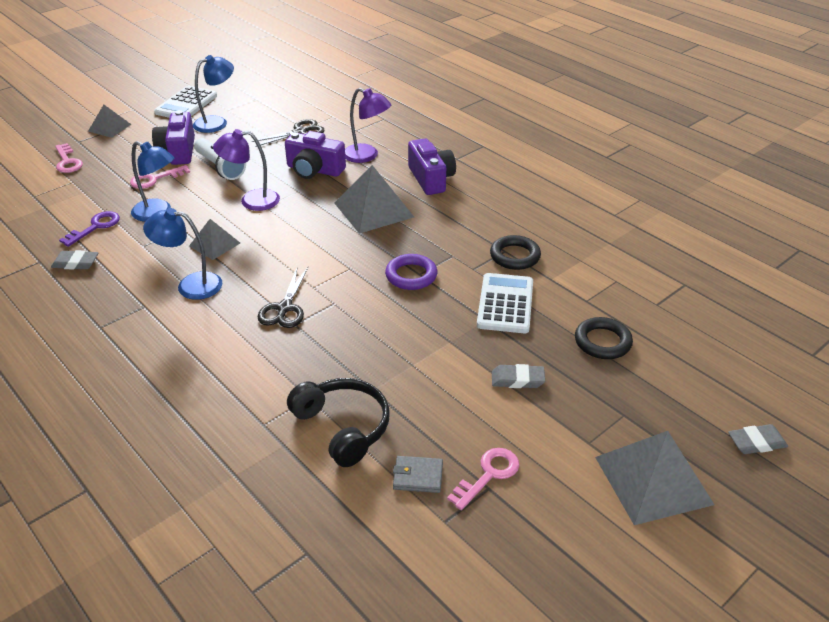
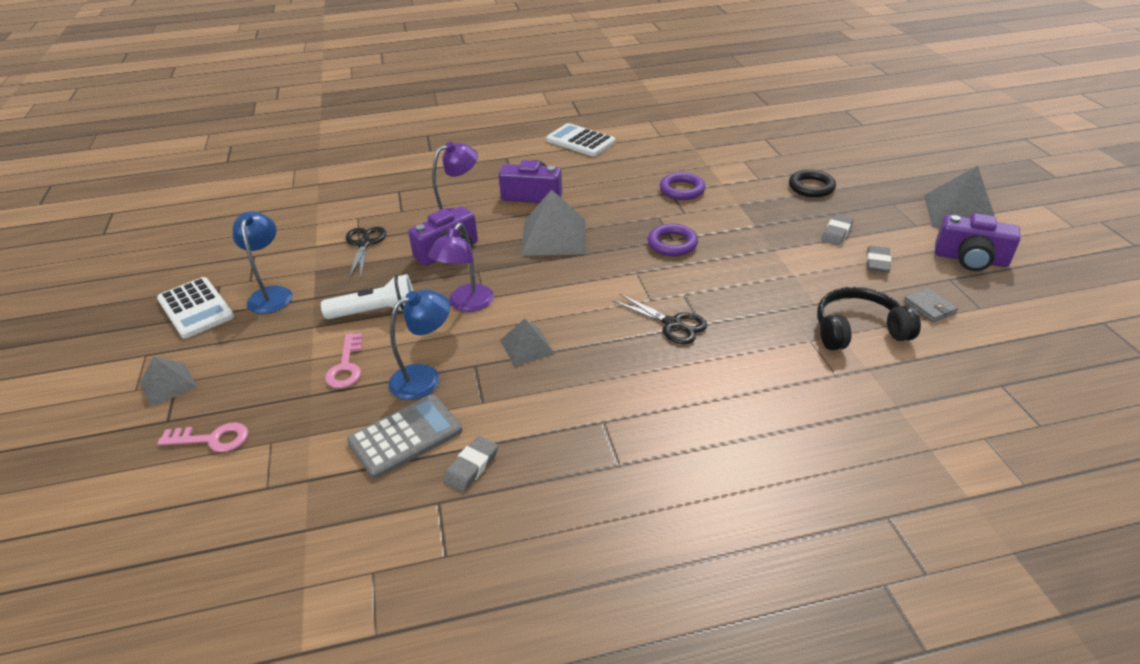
camera: 60 degrees left, 0 degrees up
(95, 227) = (405, 436): purple key -> grey calculator
(178, 151) = (302, 336): purple camera -> purple camera (970, 259)
(190, 285) = (589, 378): blue lamp -> none
(418, 476) = (929, 307): grey wallet -> grey wallet turned 60 degrees counterclockwise
(488, 475) = (937, 275): pink key -> none
(505, 304) = (741, 212): white calculator -> white calculator (580, 141)
(515, 256) = (682, 190): black ring -> purple ring
(756, 442) = (936, 168): grey eraser -> grey eraser (877, 262)

